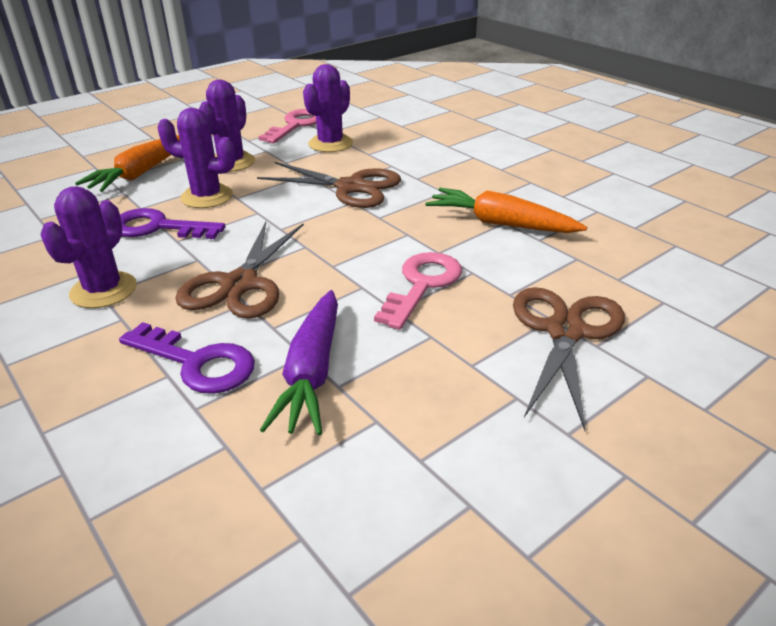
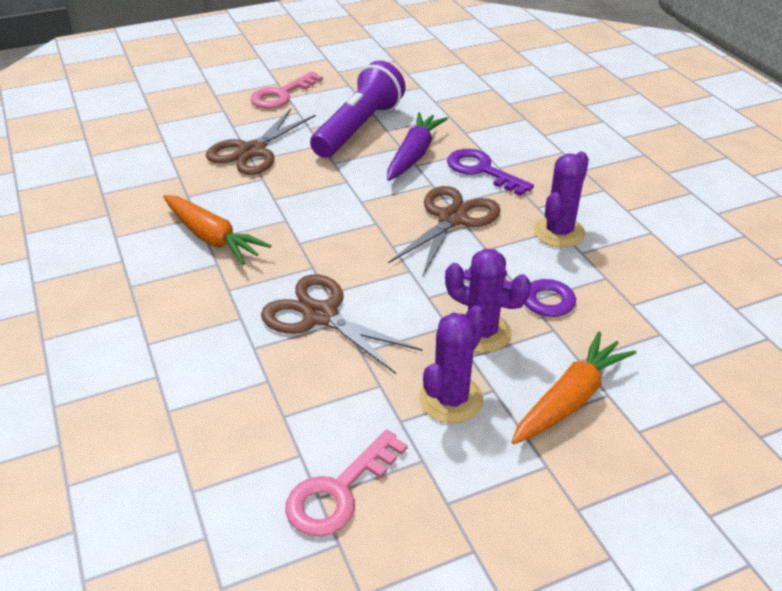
camera: 165 degrees left, 5 degrees up
(330, 144) = (307, 417): purple cactus -> none
(422, 285) = (317, 195): pink key -> pink key (281, 95)
(430, 414) = (358, 128): none -> purple flashlight

